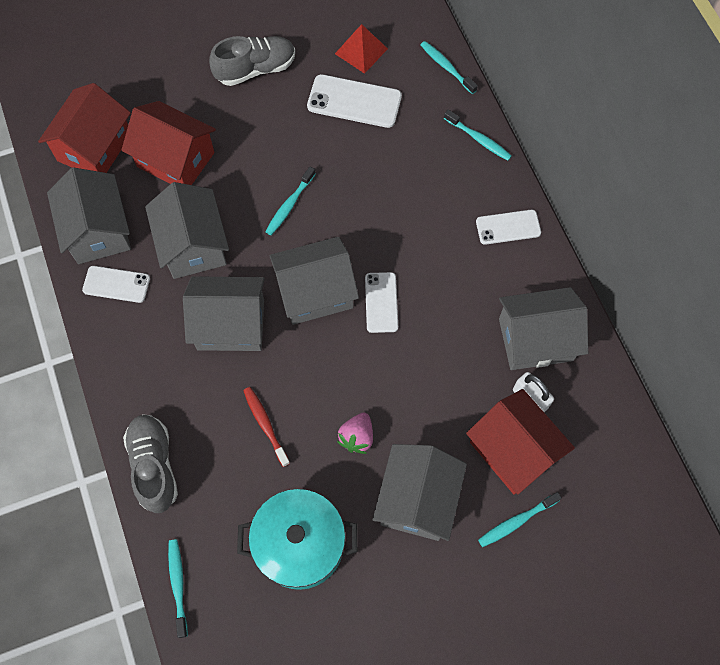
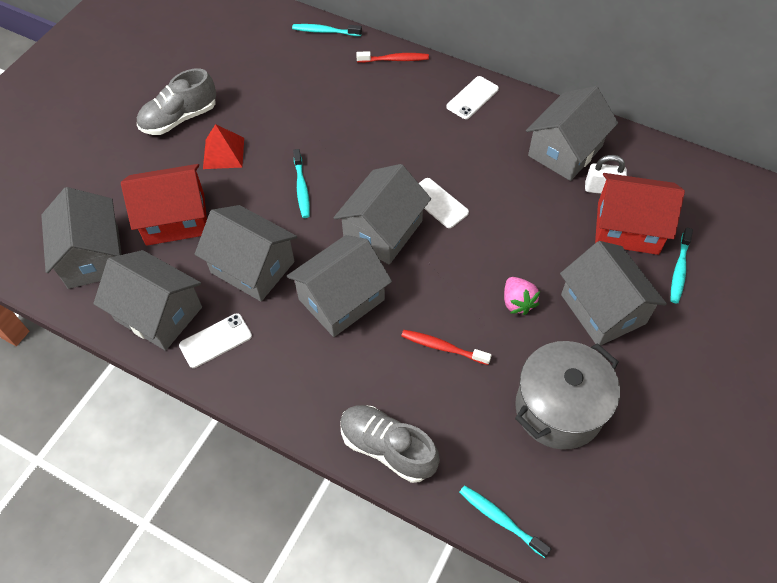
camera: 40 degrees left, 10 degrees down
(94, 147) = (93, 256): red house -> grey house
(255, 69) = (179, 118): grey shoe -> grey shoe turned 150 degrees counterclockwise
(300, 545) = (558, 409): turquoise pot -> grey pot
(354, 101) = (280, 92): white phone -> none
(361, 51) = (251, 58): red pyramid -> red pyramid (223, 153)
(479, 139) = (395, 60): turquoise toothbrush -> red toothbrush

